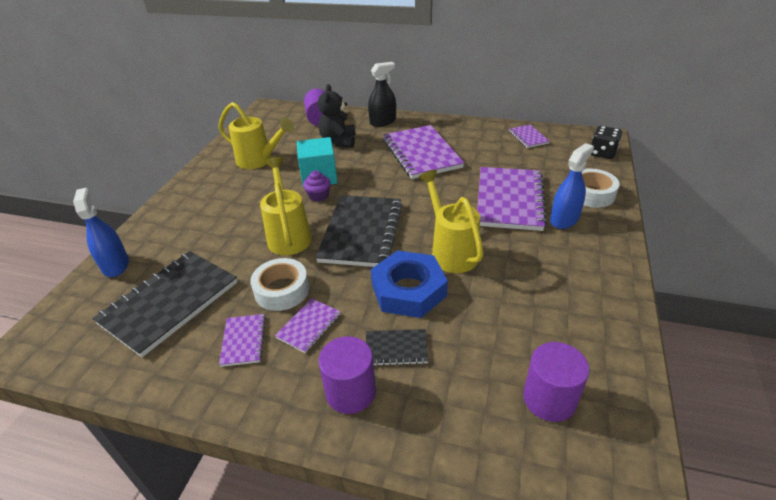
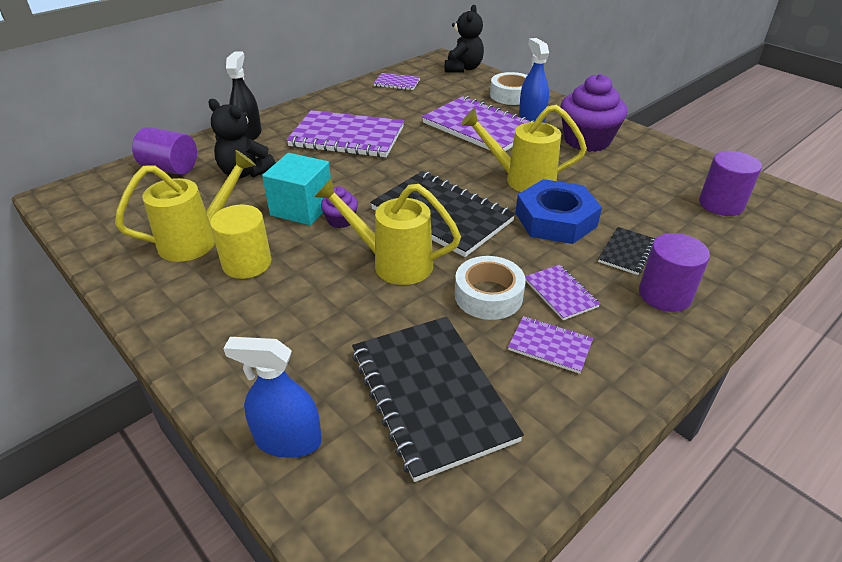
camera: 60 degrees left, 0 degrees up
(250, 185) = (247, 263): none -> yellow cylinder
(565, 265) = (587, 140): none -> purple cupcake
(602, 153) = (463, 68): black dice -> black teddy bear

